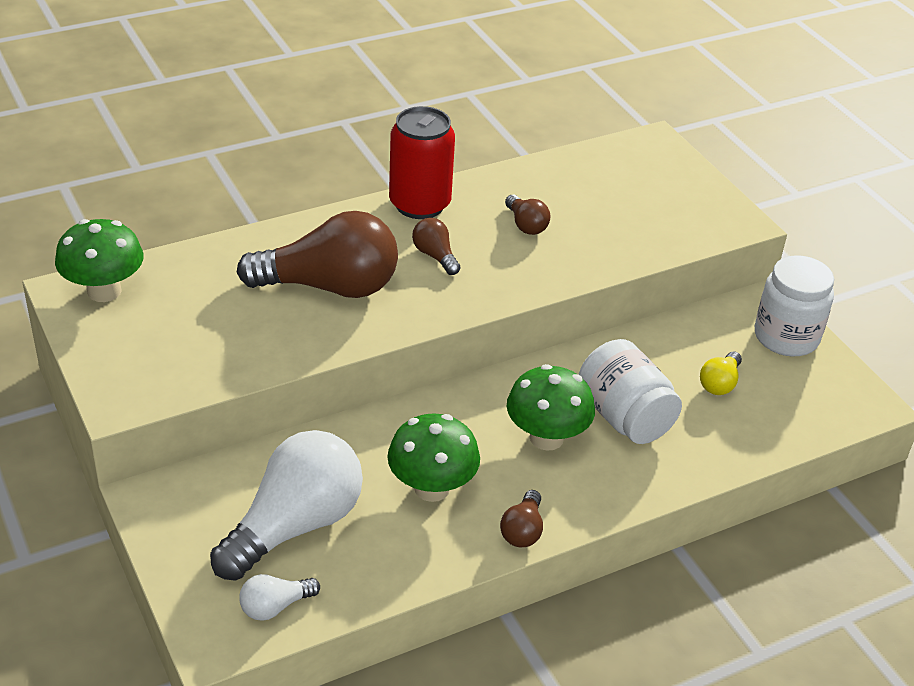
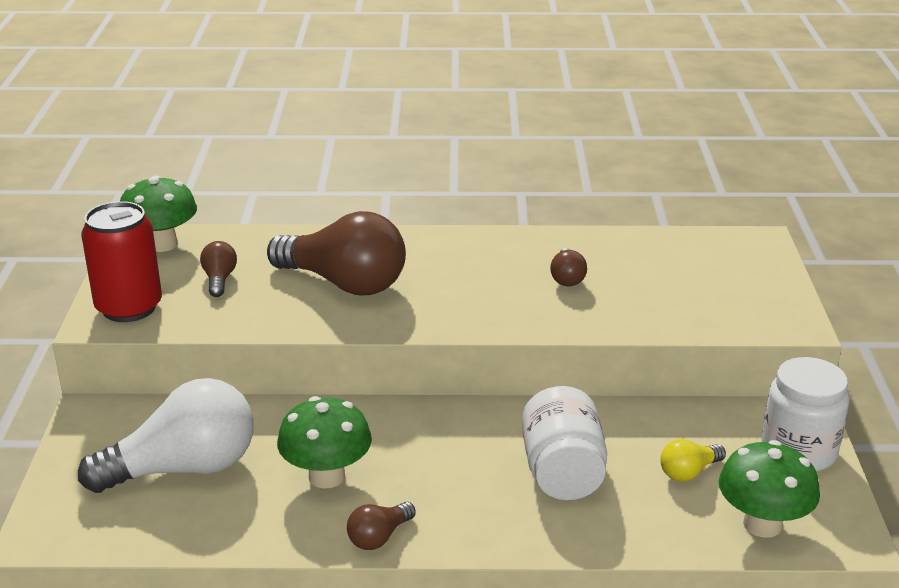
camera: 30 degrees right, 10 degrees down
(275, 607) = (111, 525): white light bulb -> none
(419, 204) = (481, 241): red can -> red can (129, 308)
(435, 256) = (459, 282): brown light bulb -> brown light bulb (219, 279)
(546, 438) = (469, 467): green mushroom -> green mushroom (762, 524)

